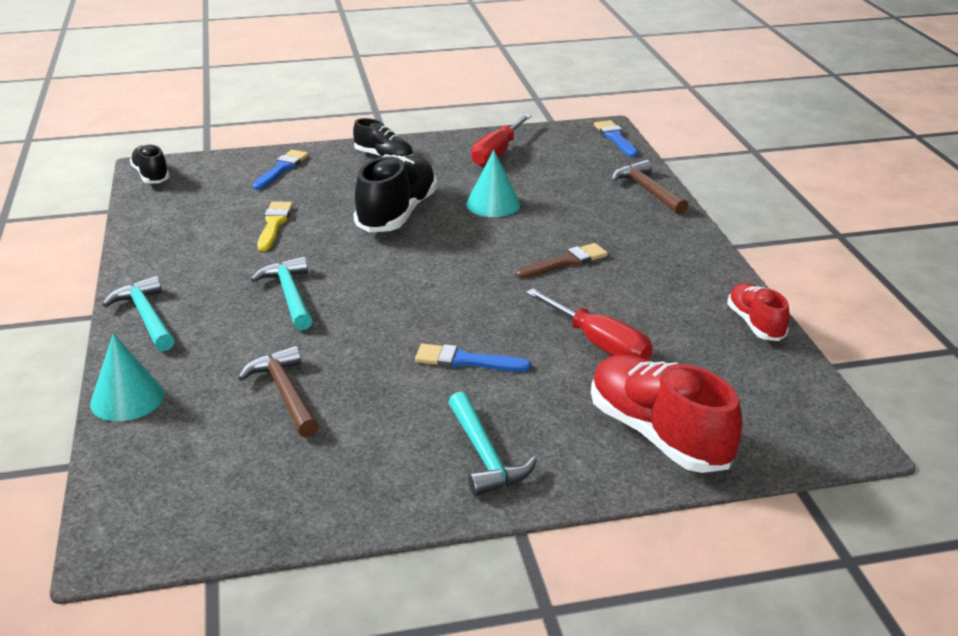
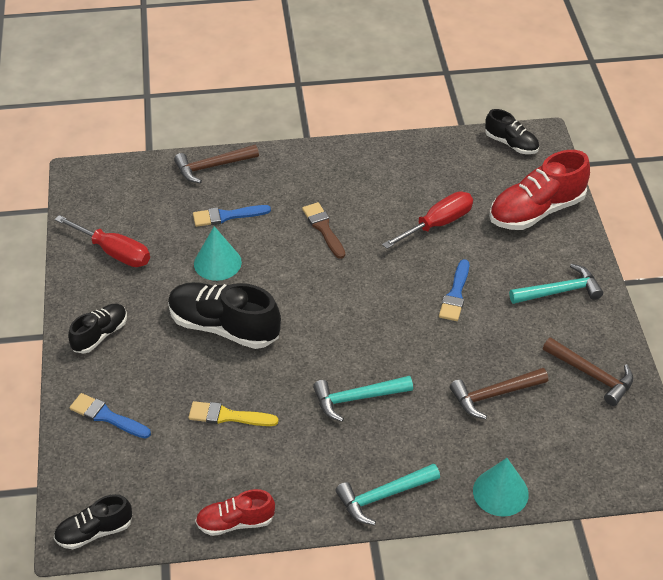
camera: 85 degrees left, 15 degrees up
(315, 484) = (592, 375): none -> brown hammer
(615, 138) = (103, 171): blue brush -> blue brush (227, 216)
(755, 324) = (417, 147): red shoe -> red shoe (235, 522)
(810, 410) = (511, 144): none -> black shoe

